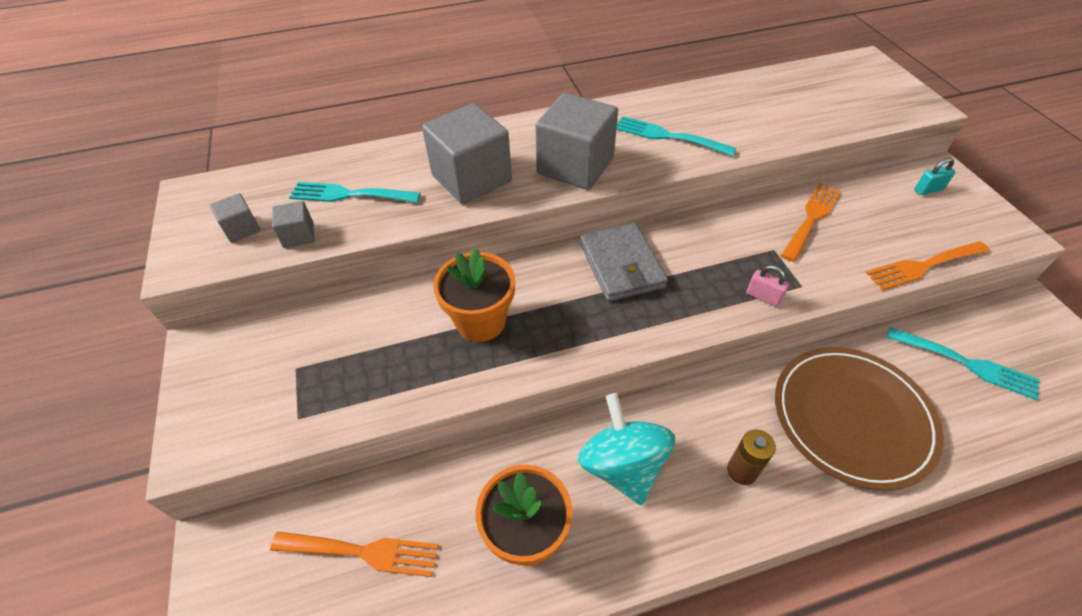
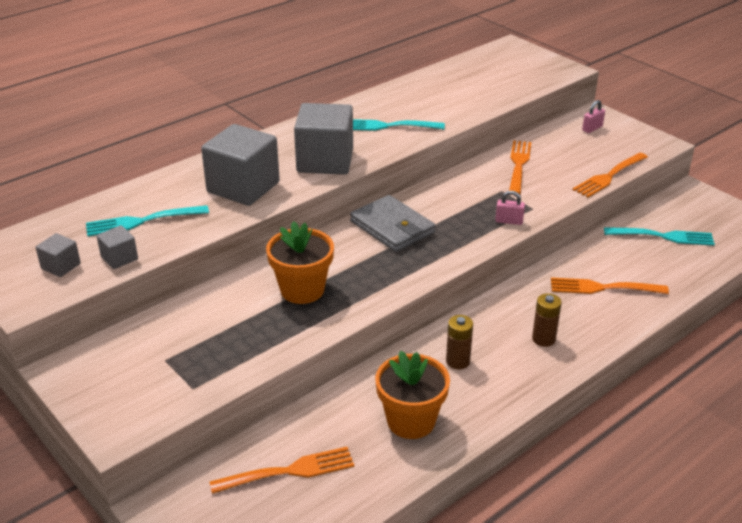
camera: 25 degrees left, 15 degrees down
(622, 465) = (458, 361): turquoise spinning top -> brown battery
(852, 417) = (603, 288): brown plate -> orange fork
(928, 190) = (592, 128): turquoise padlock -> pink padlock

